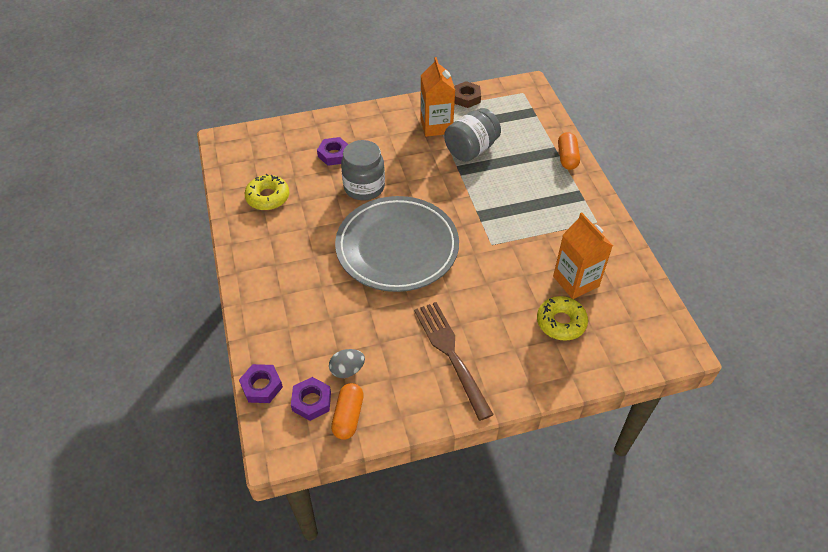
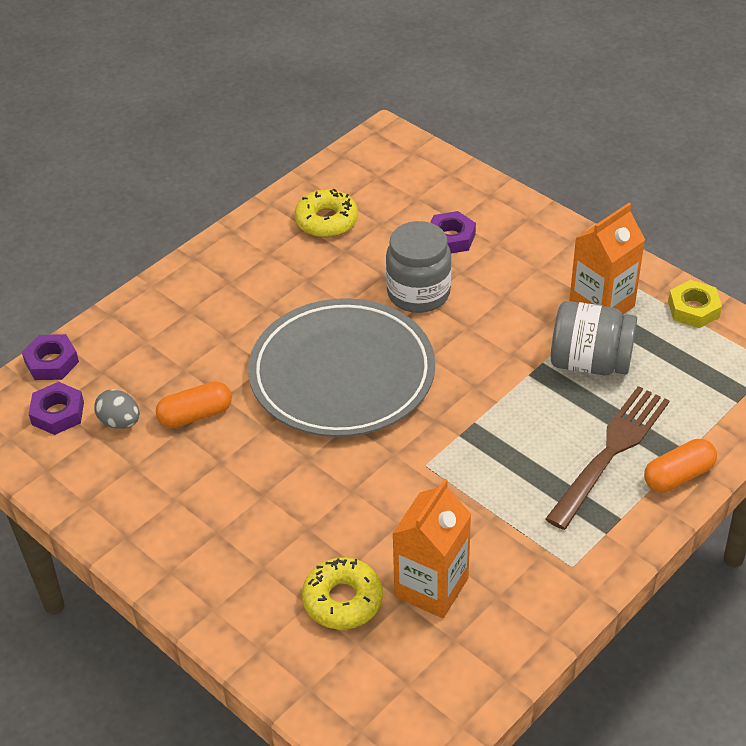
camera: 60 degrees right, 5 degrees down
(348, 416) = (57, 455): orange capsule -> orange capsule (195, 415)
(451, 354) = (208, 507): brown fork -> brown fork (610, 452)
(466, 98) = (693, 309): brown nut -> yellow nut

